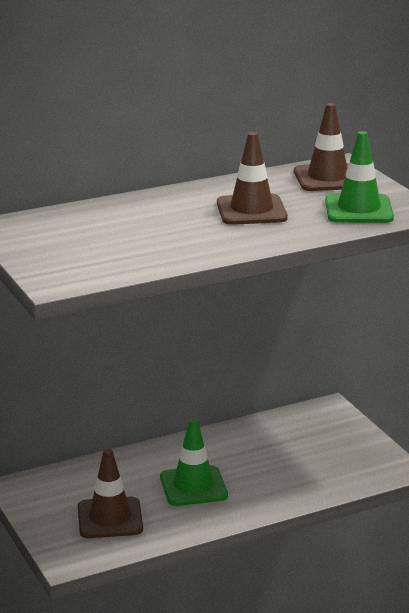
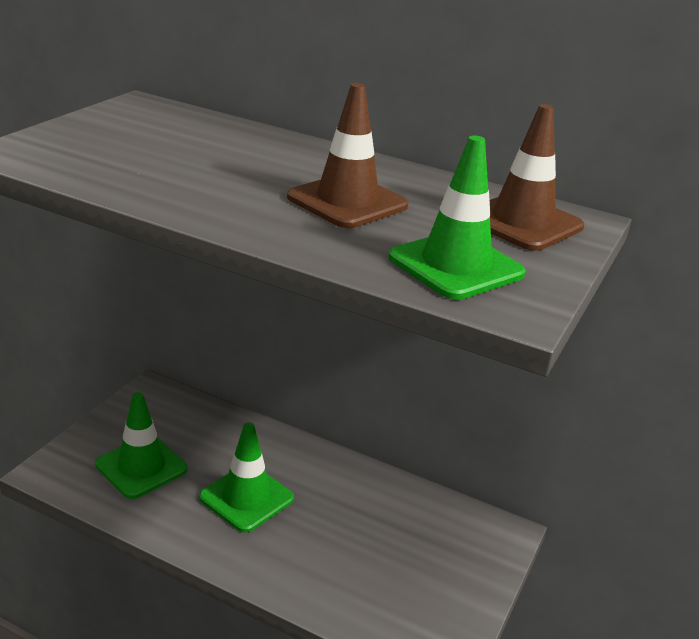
camera: 50 degrees right, 5 degrees up
(110, 518) = (141, 467): brown traffic cone -> green traffic cone

